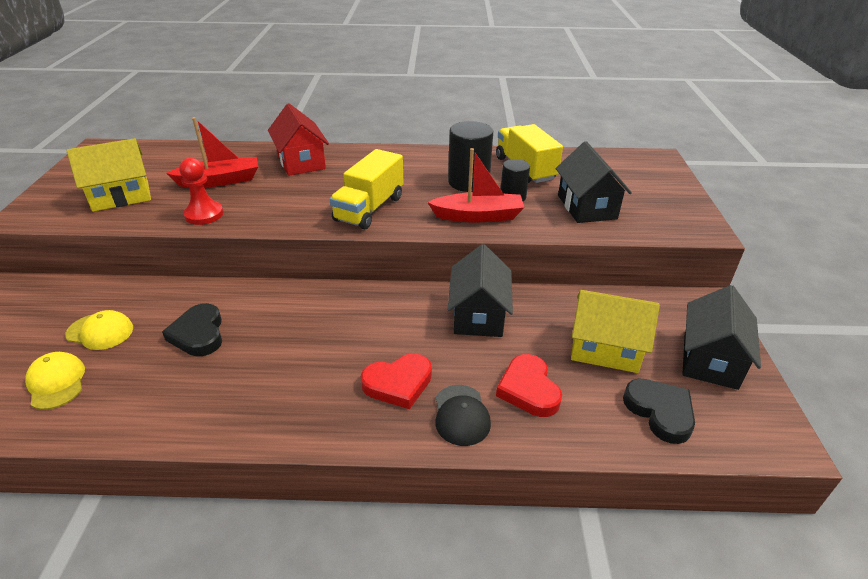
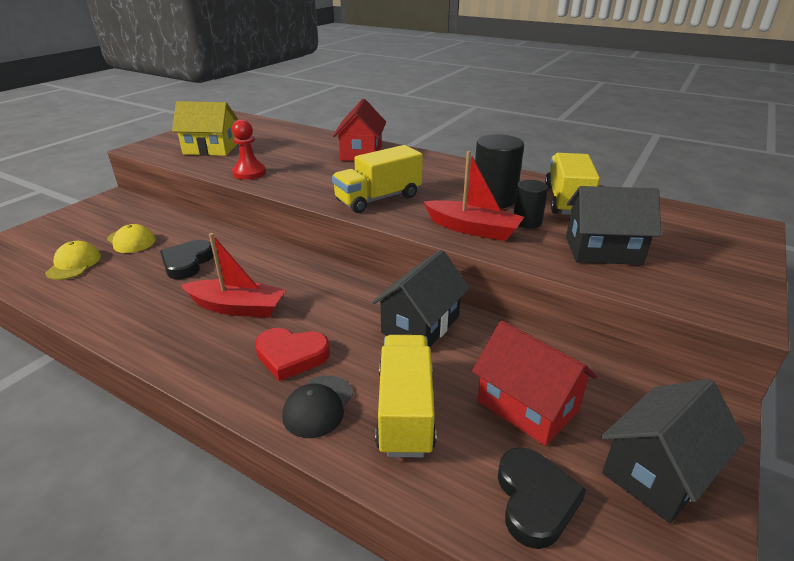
camera: 30 degrees right, 5 degrees down
(220, 181) = (286, 153): red boat -> red boat (237, 307)
(528, 389) = (405, 411): red heart -> yellow truck
(587, 207) = (603, 250): black house -> black house turned 75 degrees clockwise
(605, 349) = (527, 406): yellow house -> red house

